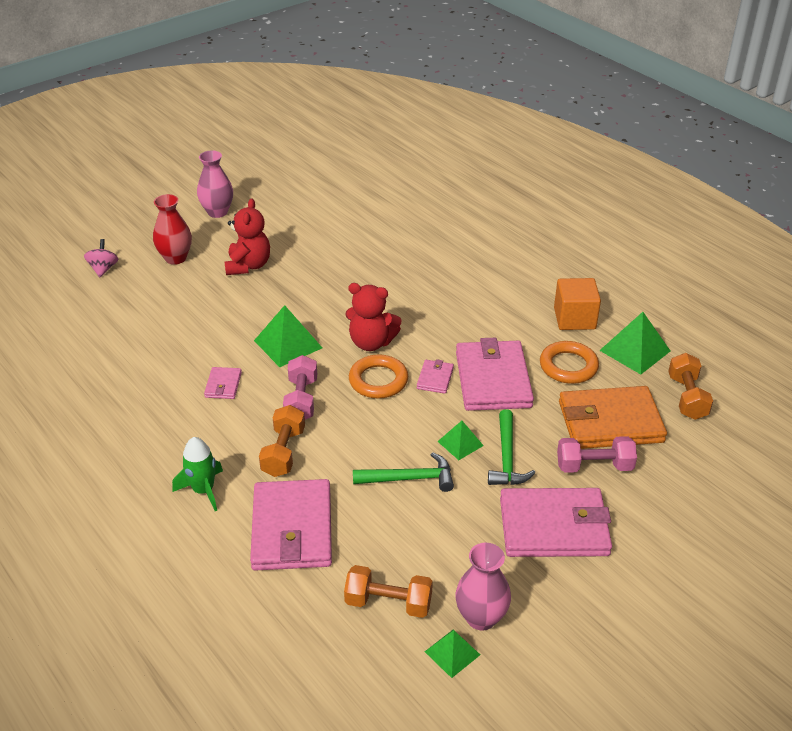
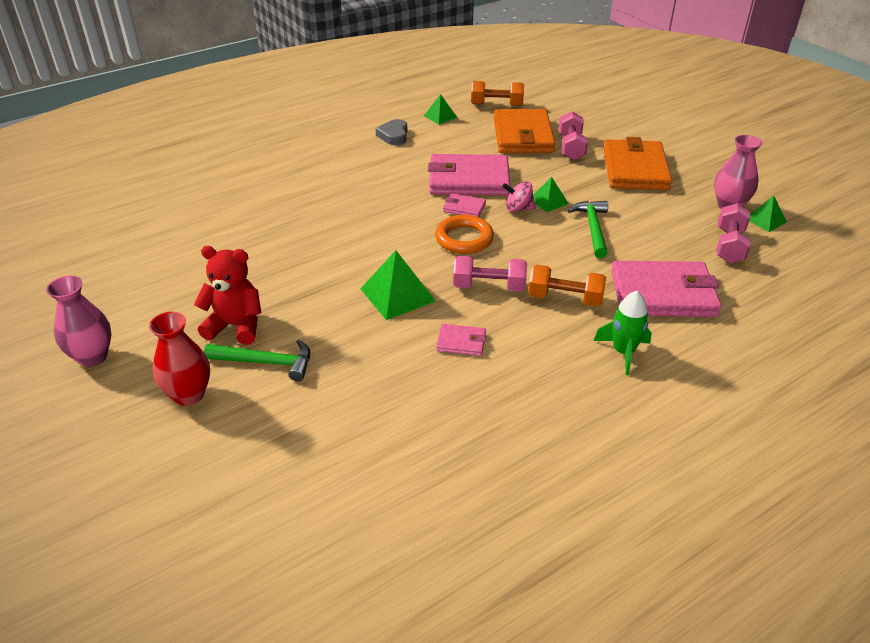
camera: 85 degrees left, 0 degrees up
(103, 269) = (182, 475): pink spinning top -> pink spinning top (518, 208)
(371, 342) = (405, 240): red teddy bear -> none
(388, 603) = (729, 245): orange dumbbell -> pink dumbbell
(507, 457) = (564, 181): green hammer -> green hammer (266, 362)
(554, 527) = (635, 169): pink wallet -> orange wallet
(568, 366) = (455, 145): orange ring -> none
(574, 318) = (394, 136): orange cube -> grey heart
(635, 350) = (440, 116): green pyramid -> green pyramid, size x0.59

